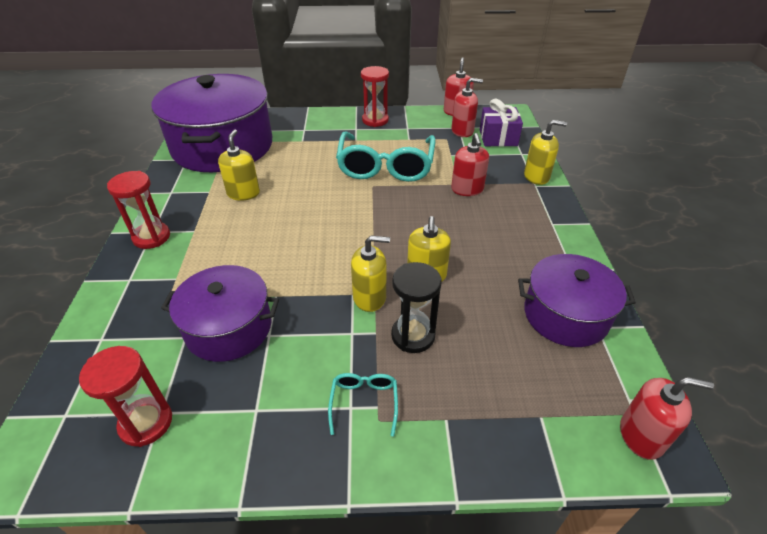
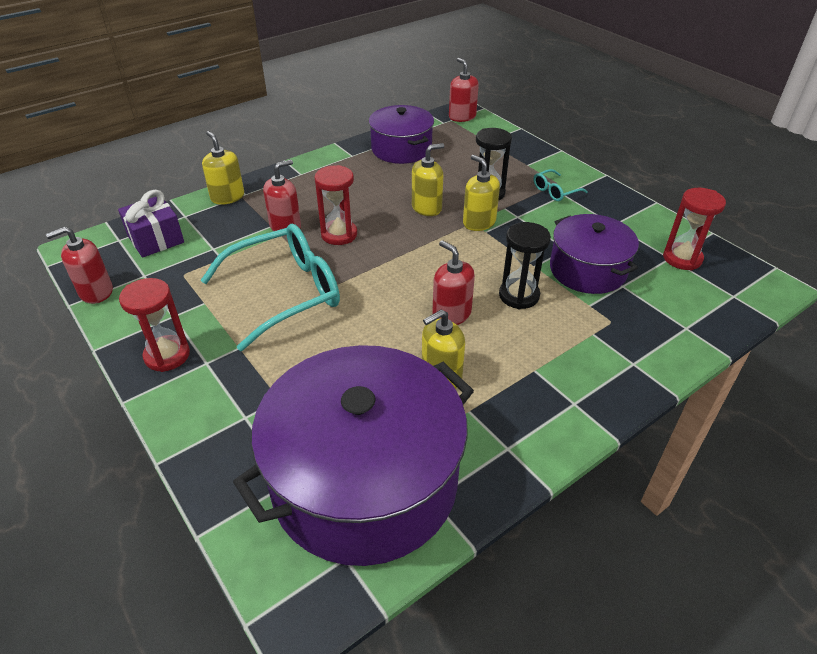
camera: 125 degrees left, 0 degrees up
(151, 237) = (580, 395): red hourglass -> red hourglass (339, 234)
(257, 264) = (519, 295): none -> black hourglass
(462, 131) = (153, 269): red soap dispenser -> red soap dispenser (451, 314)

